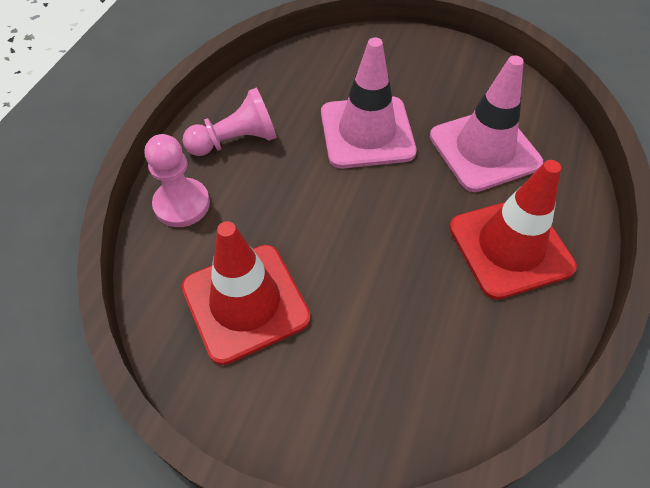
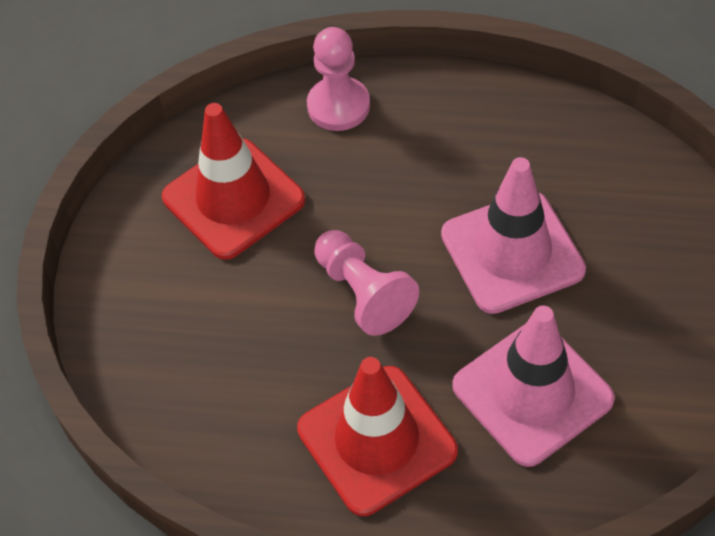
camera: 80 degrees right, 0 degrees up
(236, 141) = (447, 124): pink pawn -> pink pawn (363, 293)

